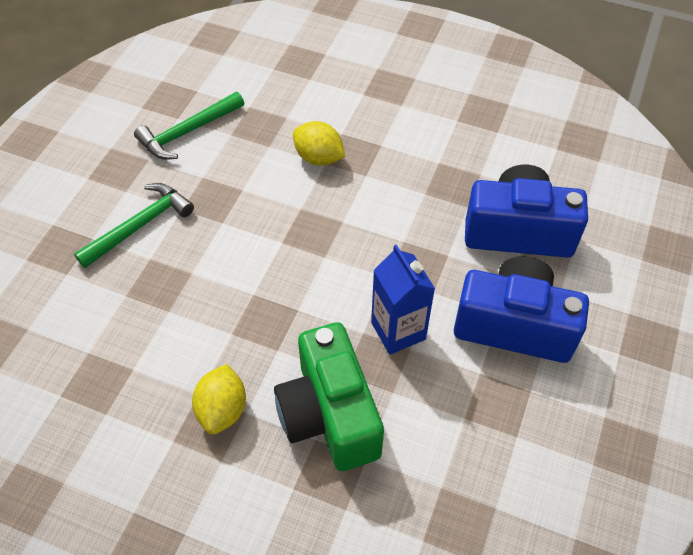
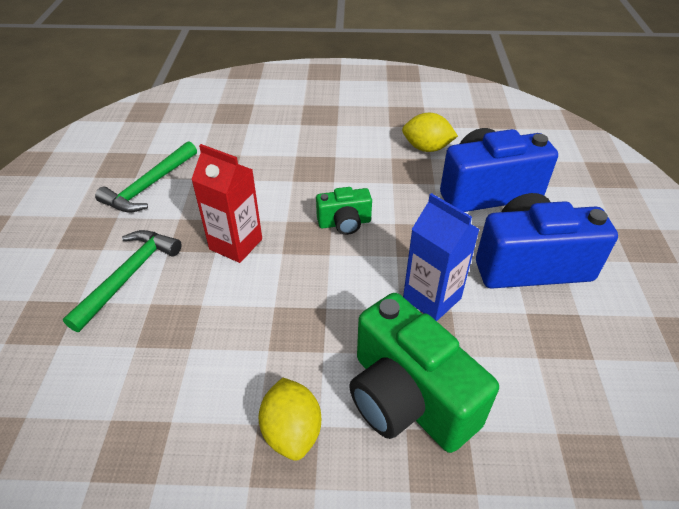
camera: 20 degrees left, 10 degrees down
(243, 220) = (236, 244): none -> red carton
(319, 158) = (284, 178): yellow lemon -> yellow lemon (426, 148)
(354, 227) = (344, 223): none -> green camera

